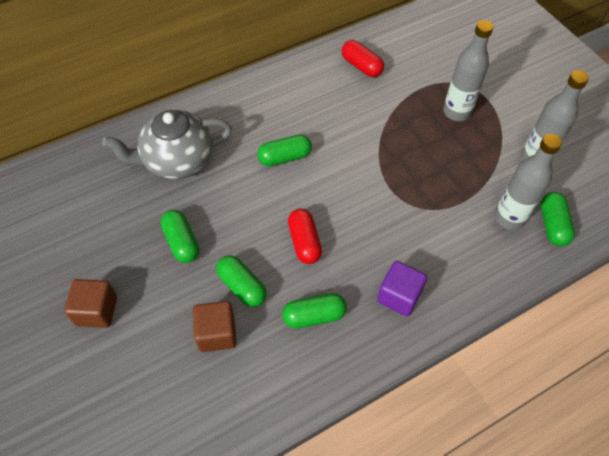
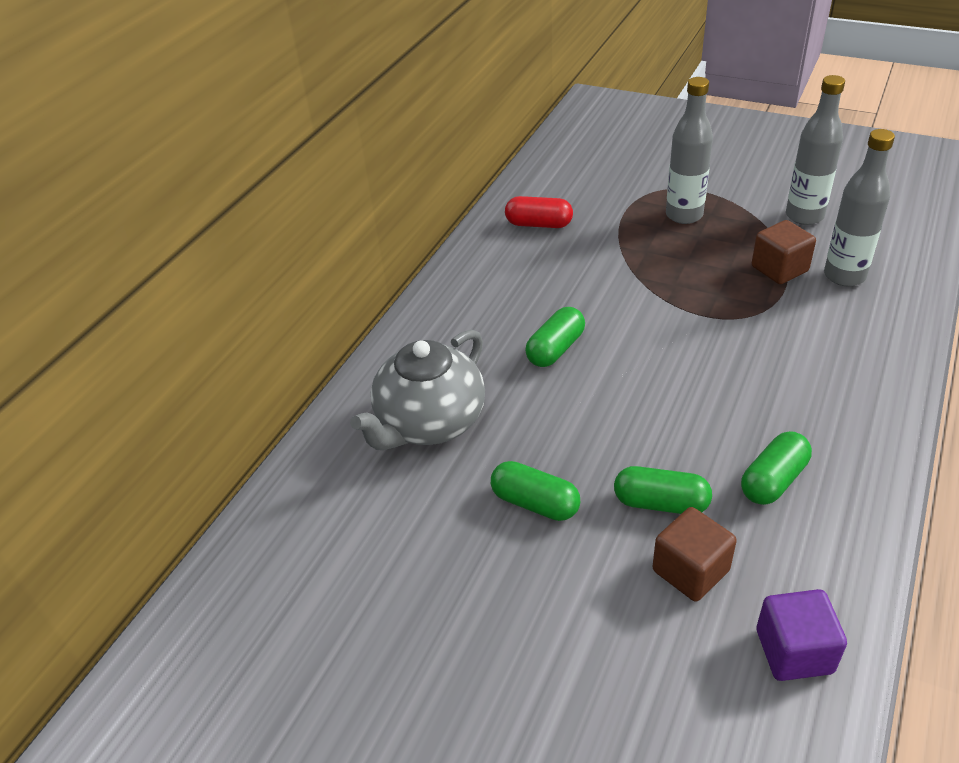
camera: 30 degrees left, 15 degrees down
(96, 311) = (513, 648): brown cube -> brown cube (779, 269)
(304, 242) = (675, 416): red capsule -> none
(399, 296) = (832, 406): purple cube -> purple cube (794, 651)
(552, 225) = (888, 260): green capsule -> none

